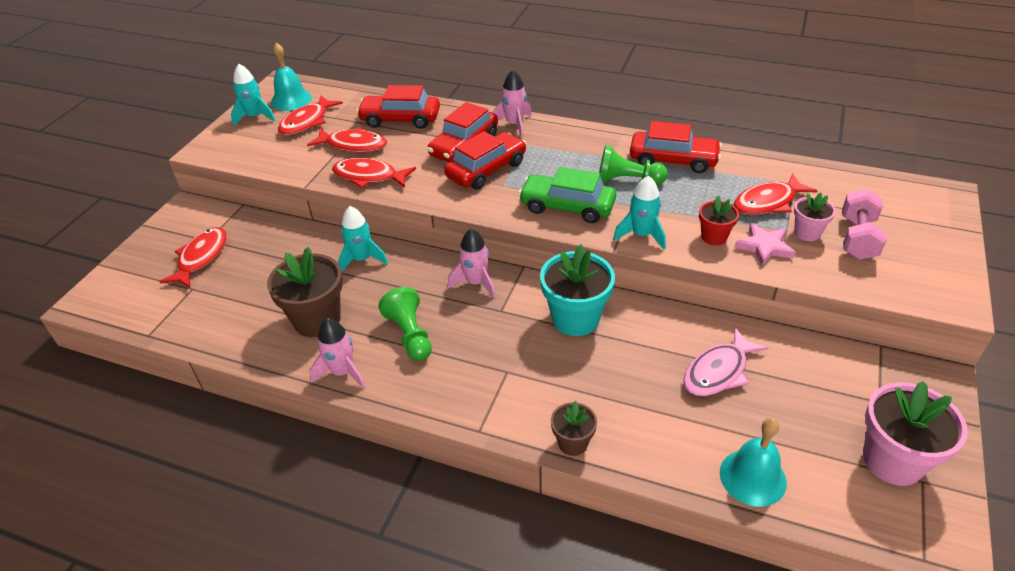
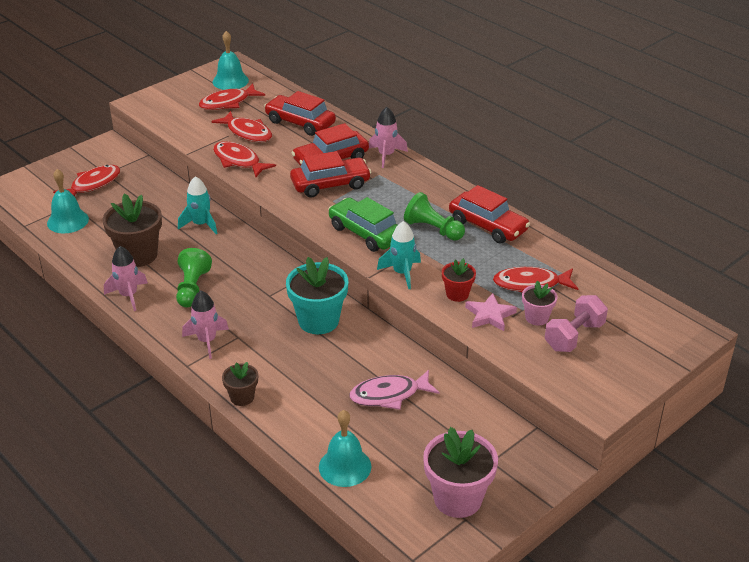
camera: 25 degrees right, 5 degrees down
(200, 310) = (68, 221): none -> turquoise bell
(255, 117) = (193, 87): turquoise rocket -> none
(476, 283) = (268, 270): pink rocket -> pink rocket (207, 341)

